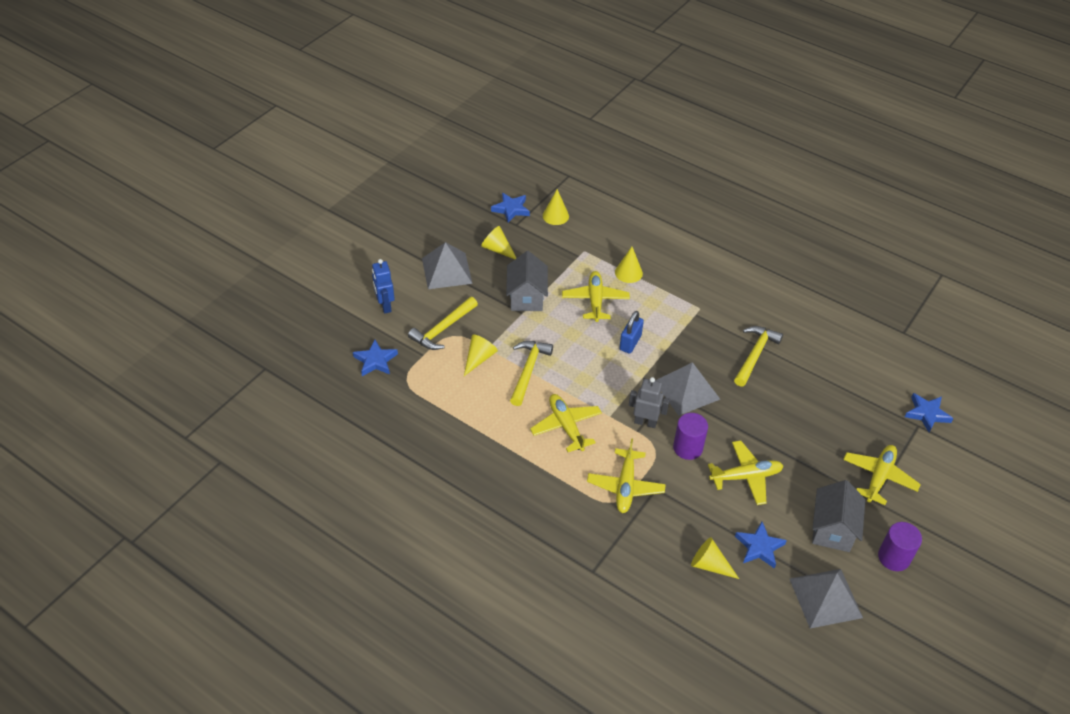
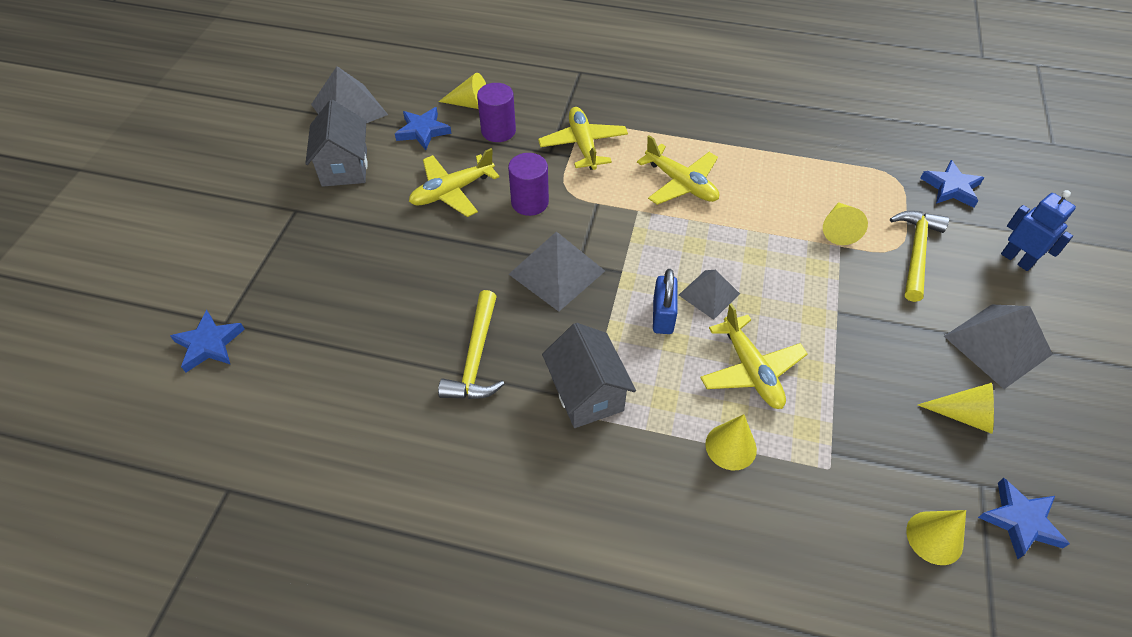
camera: 160 degrees right, 5 degrees up
(526, 297) = (851, 339): grey house -> grey house (587, 394)
(528, 370) = (769, 233): yellow hammer -> none
(594, 346) = (709, 294): none -> grey pyramid
(645, 422) = (592, 215): grey robot -> none
(879, 477) = (287, 237): yellow plane -> none
(894, 557) = (275, 160): purple cylinder -> purple cylinder (498, 131)

